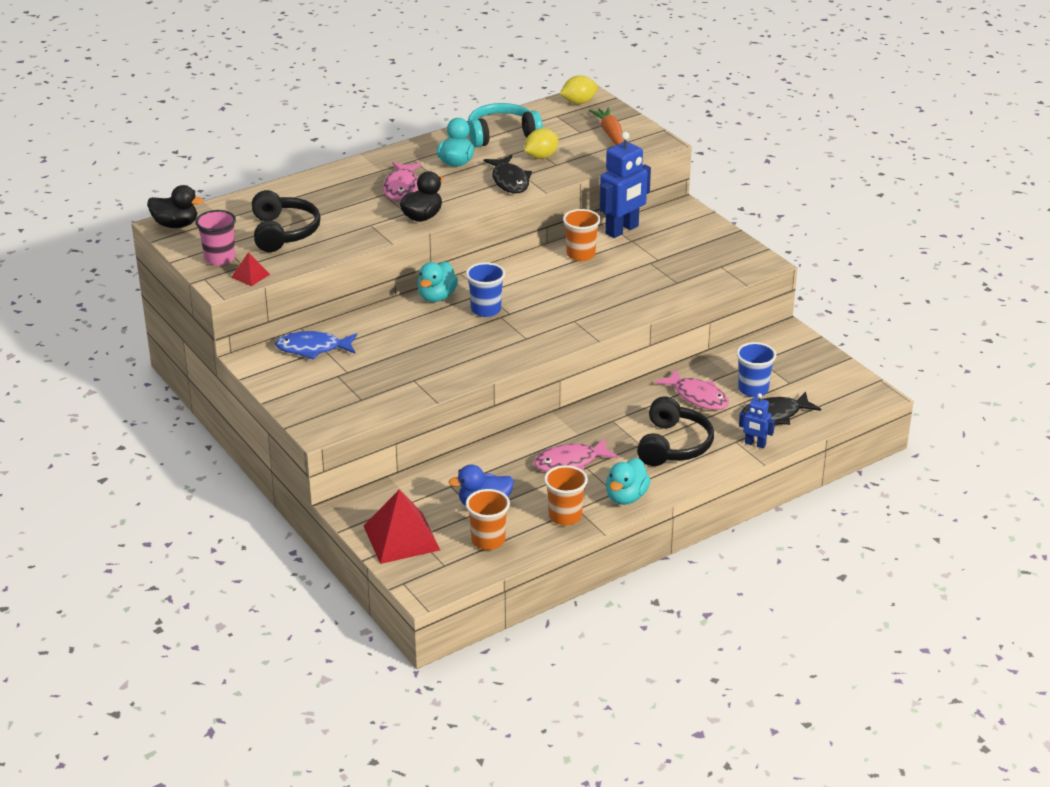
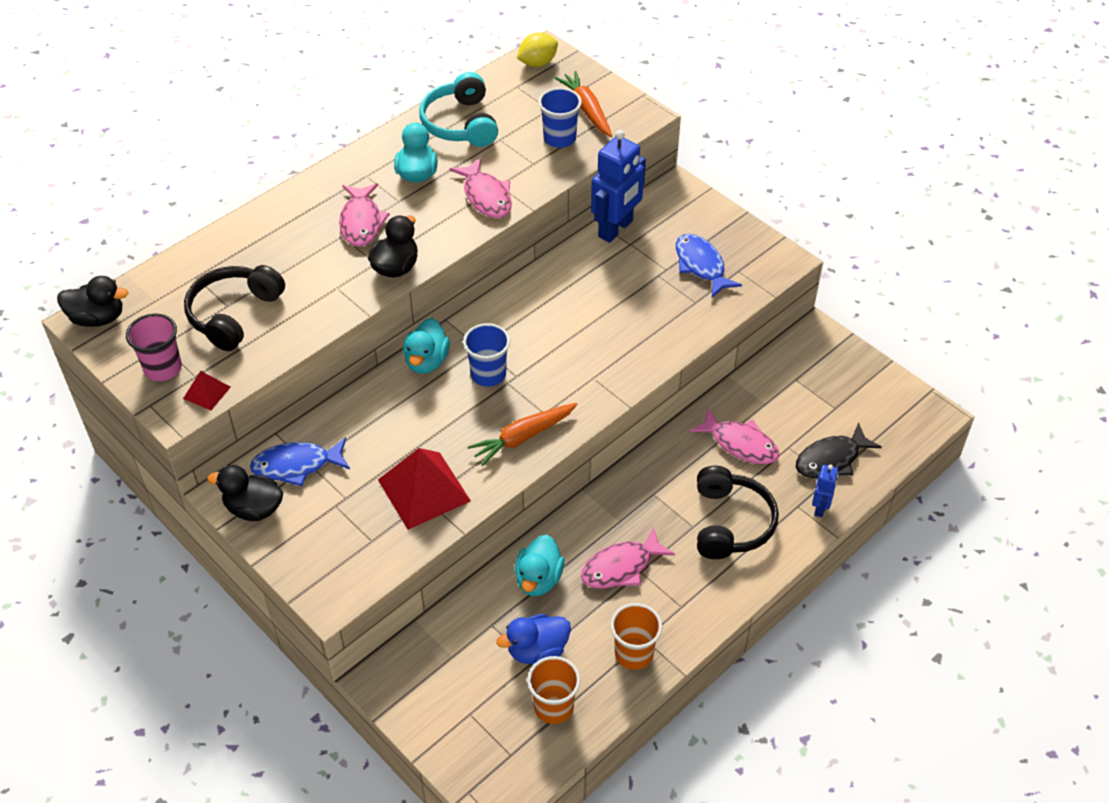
camera: 10 degrees left, 15 degrees up
(271, 370) = (254, 508): none -> black duck
(283, 232) = (233, 314): black headphones -> black headphones turned 135 degrees counterclockwise
(401, 537) = (451, 718): red pyramid -> red pyramid (424, 490)
(501, 135) = (460, 124): turquoise headphones -> turquoise headphones turned 75 degrees counterclockwise
(503, 350) = (523, 437): none -> orange carrot
(509, 181) = (486, 196): black fish -> pink fish
(541, 157) = (514, 153): yellow lemon -> none
(581, 254) = (578, 273): orange cup -> none
(626, 497) = (696, 612): turquoise duck -> turquoise duck (538, 579)
(689, 260) = (701, 265): none -> blue fish
(753, 389) = (798, 424): blue cup -> blue cup (559, 138)
(755, 444) = (820, 507): blue robot -> blue robot turned 90 degrees counterclockwise

